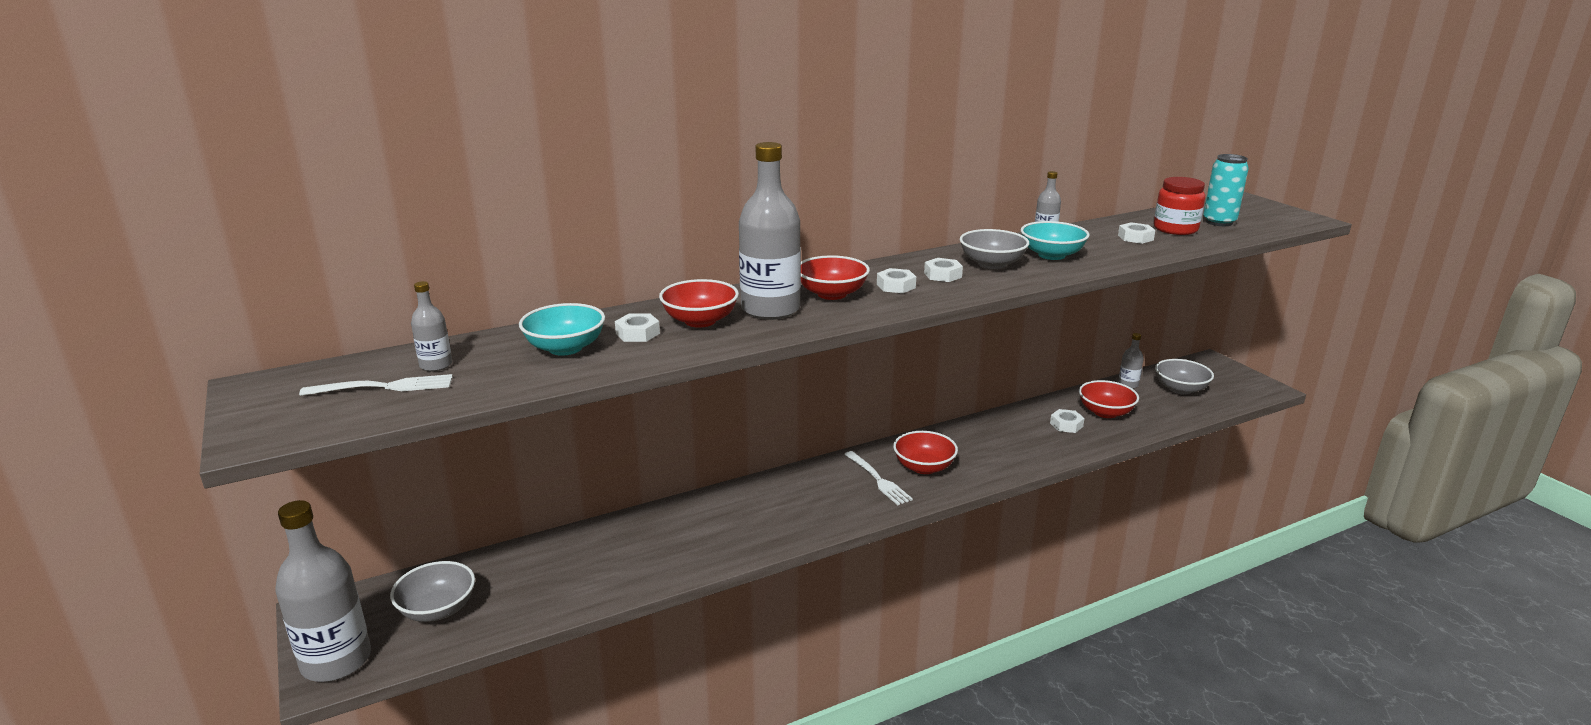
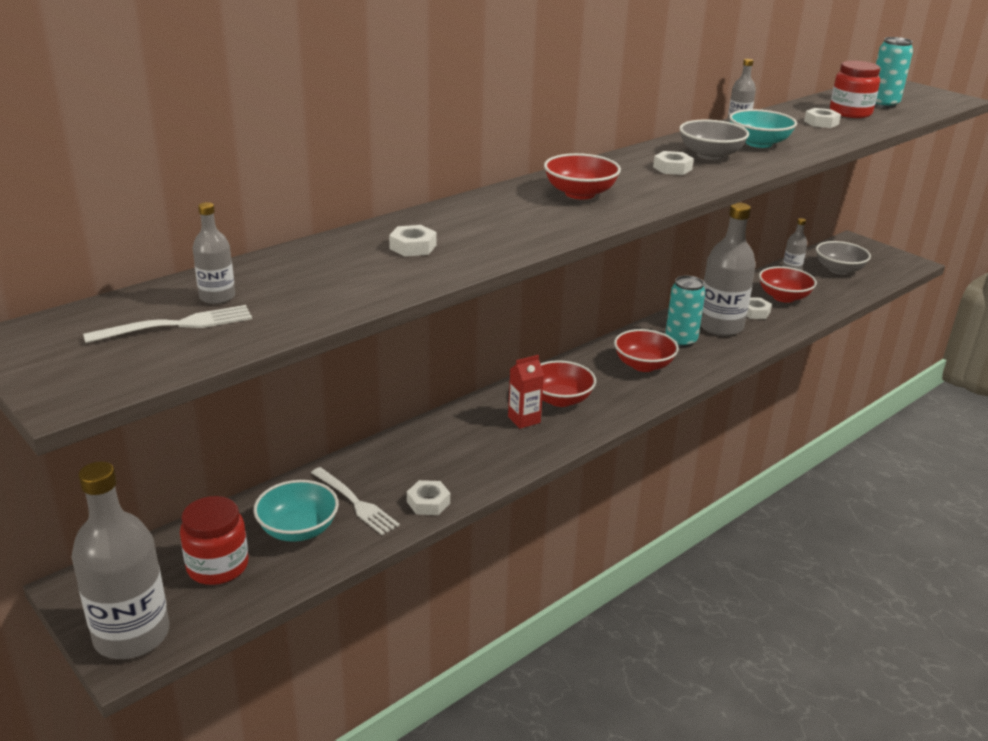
camera: 15 degrees left, 5 degrees up
(438, 609) = (218, 566): grey bowl -> red jar
(565, 348) = (347, 268): turquoise bowl -> turquoise bowl (298, 529)
(700, 321) = (468, 229): red bowl -> red bowl (560, 399)
(770, 309) = (531, 213): grey bottle -> grey bottle (720, 326)
(779, 508) = (524, 419): none -> red carton
(878, 479) = (606, 382): white fork -> white fork (355, 502)
(896, 286) = (636, 182): white nut -> white nut (428, 502)
(974, 447) = (680, 341): none -> turquoise can

